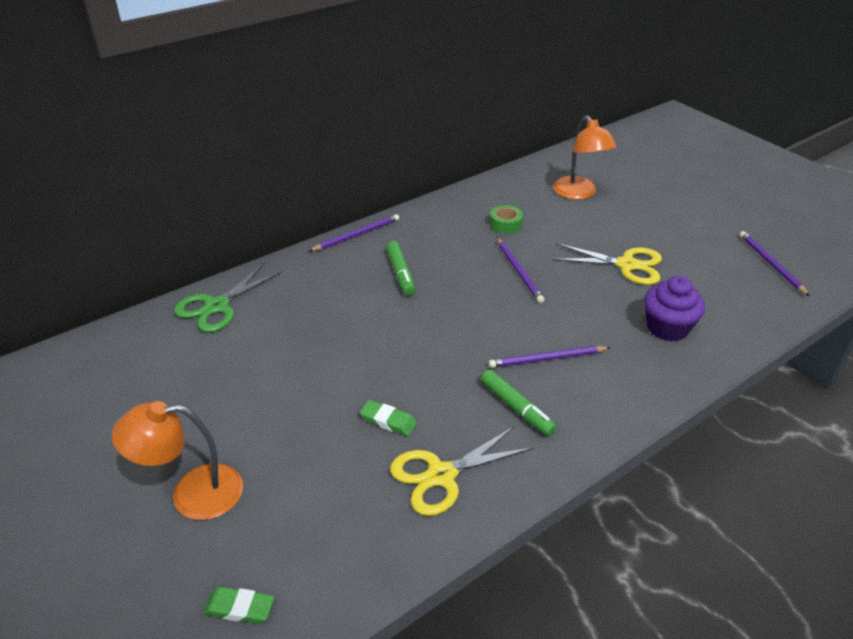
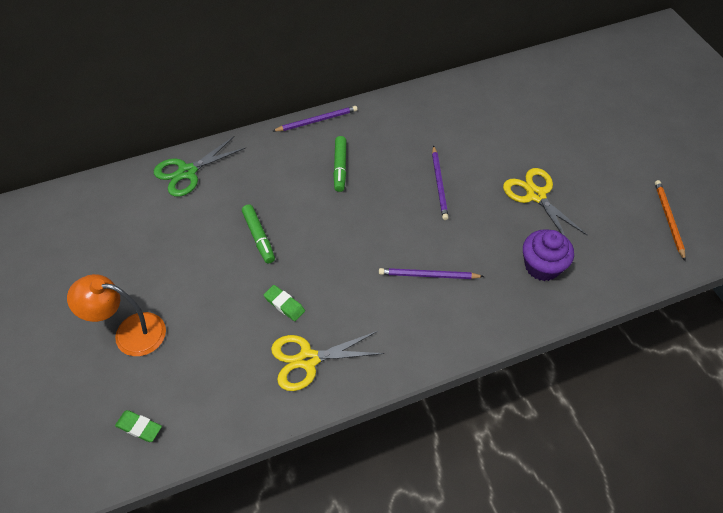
camera: 15 degrees right, 15 degrees up
(505, 224) = (447, 131): green tape -> none
(516, 408) = (386, 315): green marker -> green marker (259, 237)
(578, 193) = (527, 109): orange lamp -> none
(626, 265) = (536, 195): yellow scissors -> yellow scissors turned 150 degrees counterclockwise
(771, 264) = (668, 219): purple pencil -> orange pencil

